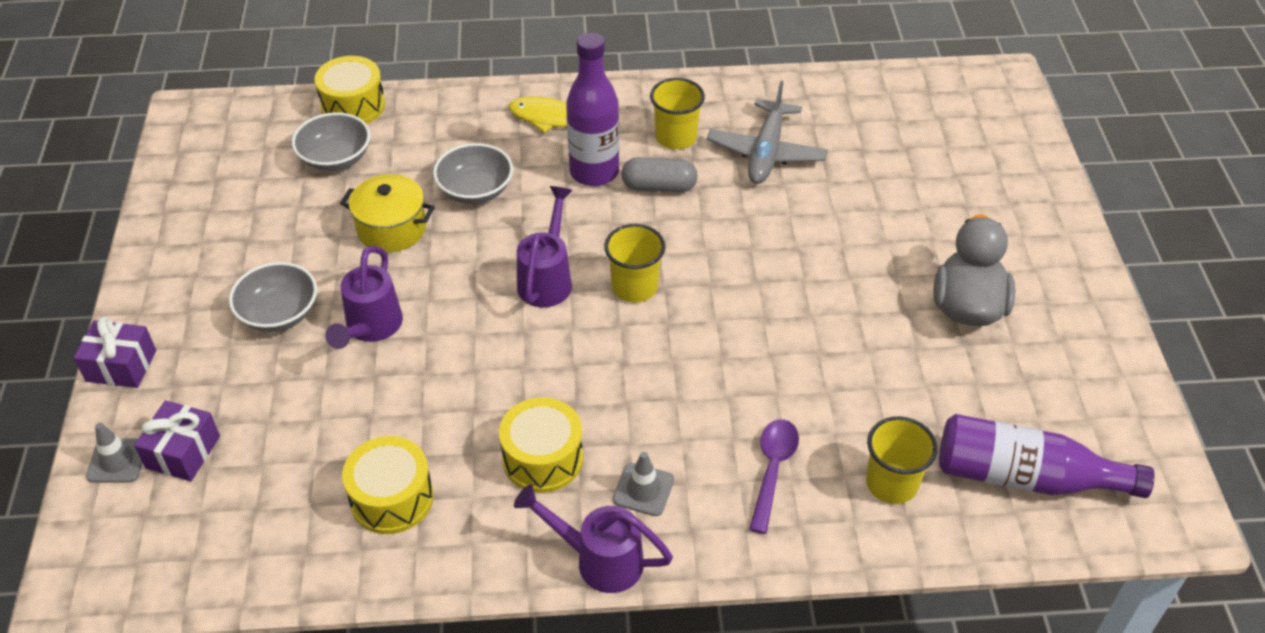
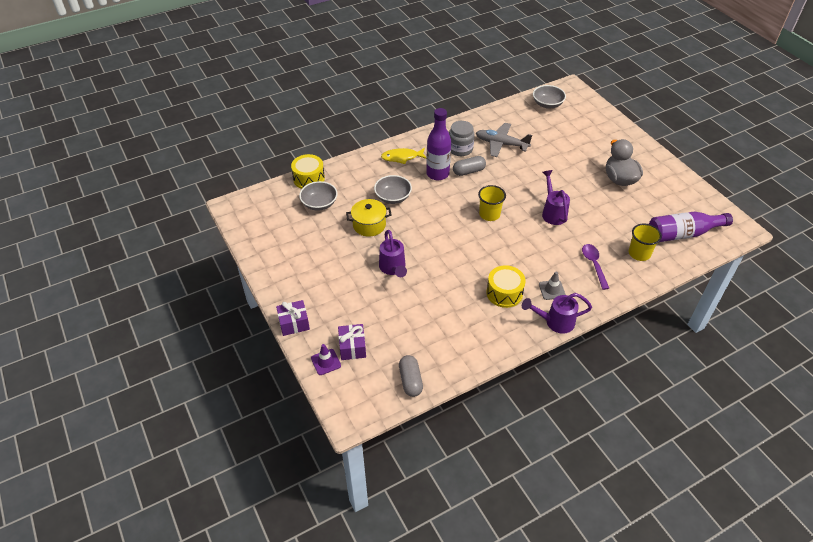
camera: 25 degrees left, 0 degrees up
(117, 461) = (326, 362): grey traffic cone -> purple traffic cone
(233, 561) = (410, 380): none -> grey capsule
(279, 314) = (348, 276): grey bowl -> grey bowl (547, 104)
(392, 498) = (456, 331): yellow drum -> none
(547, 278) = (451, 223): purple watering can -> purple watering can (552, 212)
(676, 137) = (460, 149): yellow cup -> grey jar
(766, 152) = (501, 144): grey plane -> grey plane turned 120 degrees clockwise

